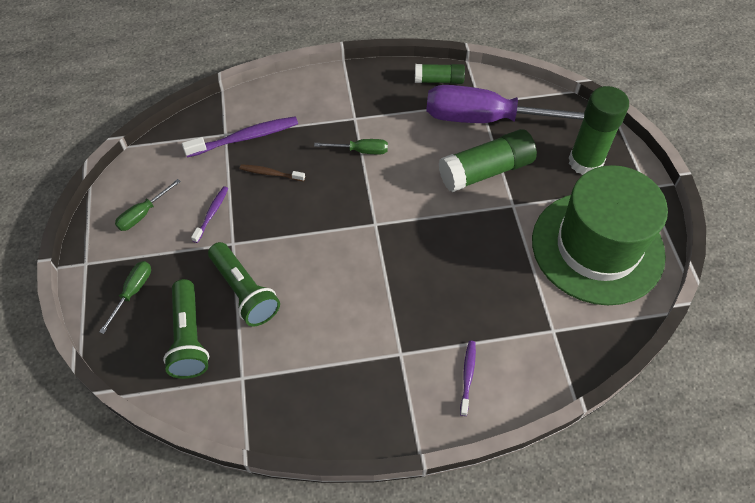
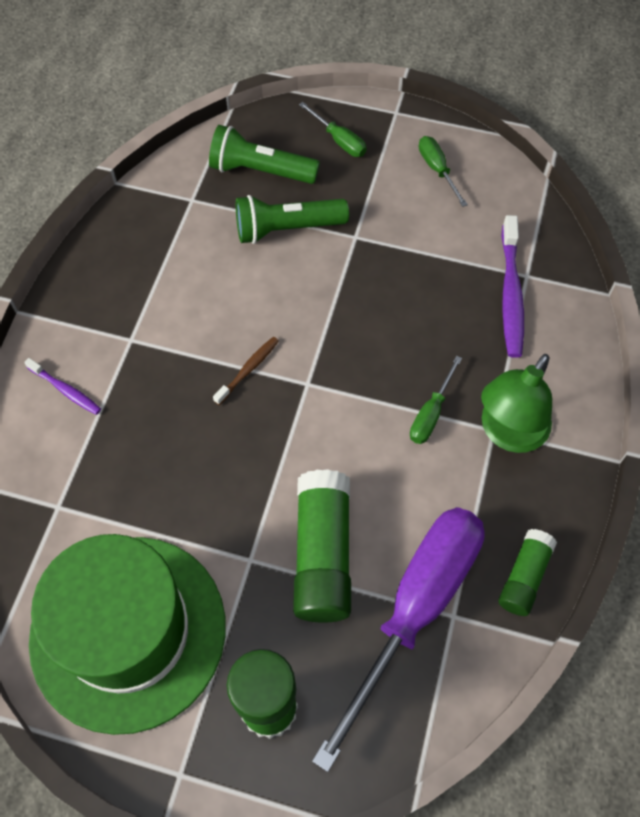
camera: 115 degrees right, 5 degrees up
(212, 213) = (406, 229): purple toothbrush -> none
(270, 173) = (439, 302): brown toothbrush -> brown toothbrush (248, 370)
(353, 111) = (508, 433): none -> green lamp

